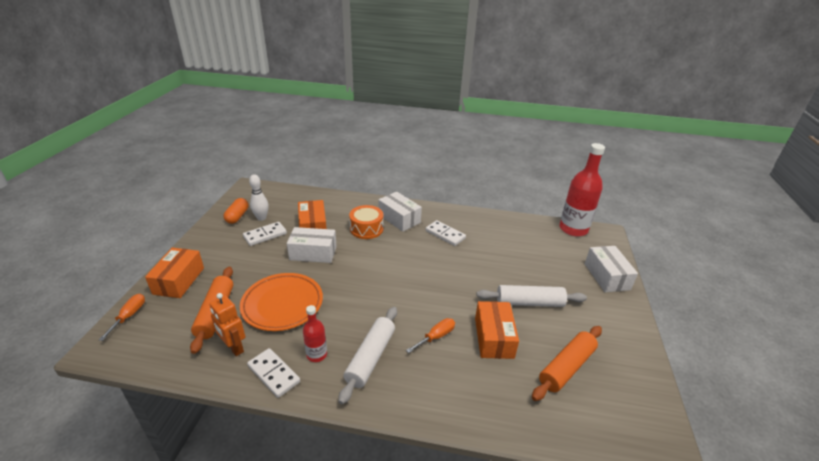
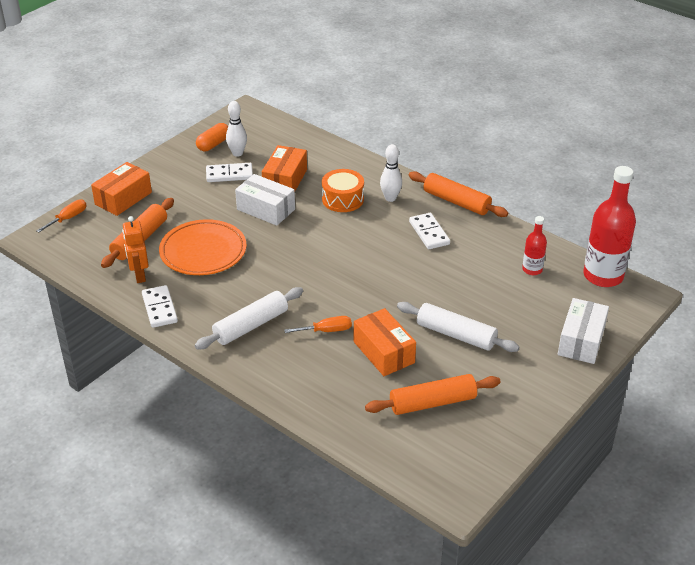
camera: 30 degrees right, 5 degrees up
(316, 354) = (205, 306): red bottle -> red bottle (532, 269)
(399, 219) = (390, 198): white box -> white bowling pin
(444, 209) = (456, 202): none -> orange rolling pin
(494, 338) = (384, 352): orange box -> orange box turned 60 degrees counterclockwise

